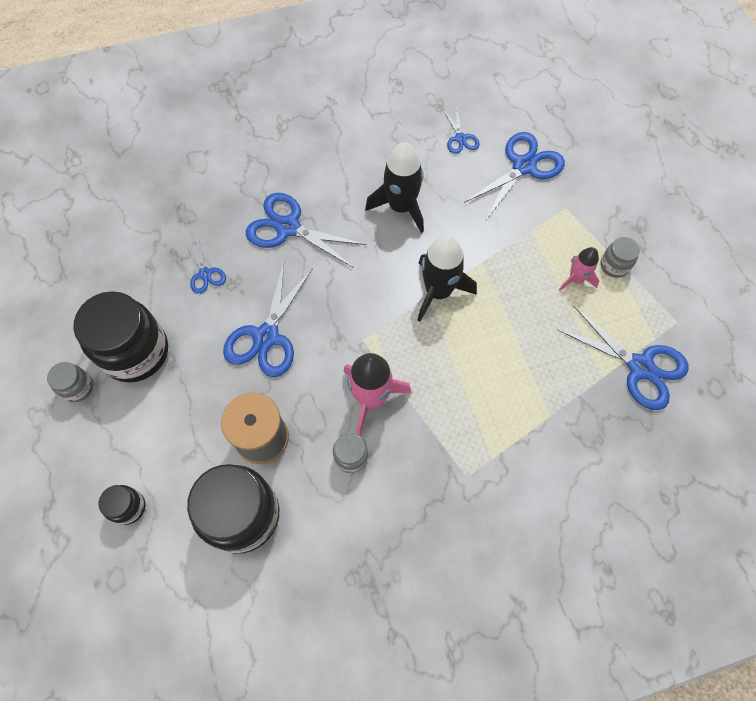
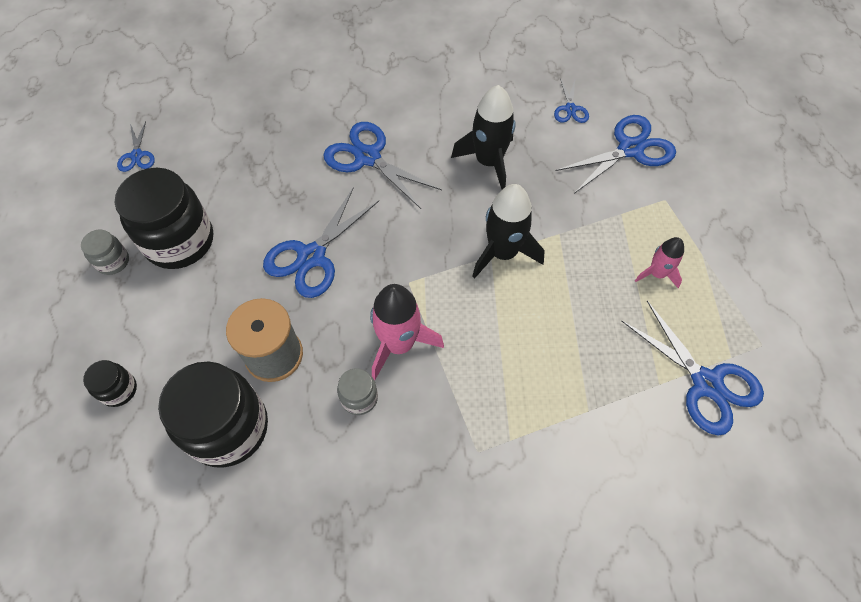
camera: 15 degrees right, 5 degrees down
(205, 274) = (272, 183): blue scissors -> blue scissors (136, 155)
(614, 265) = (704, 269): grey jar -> none

